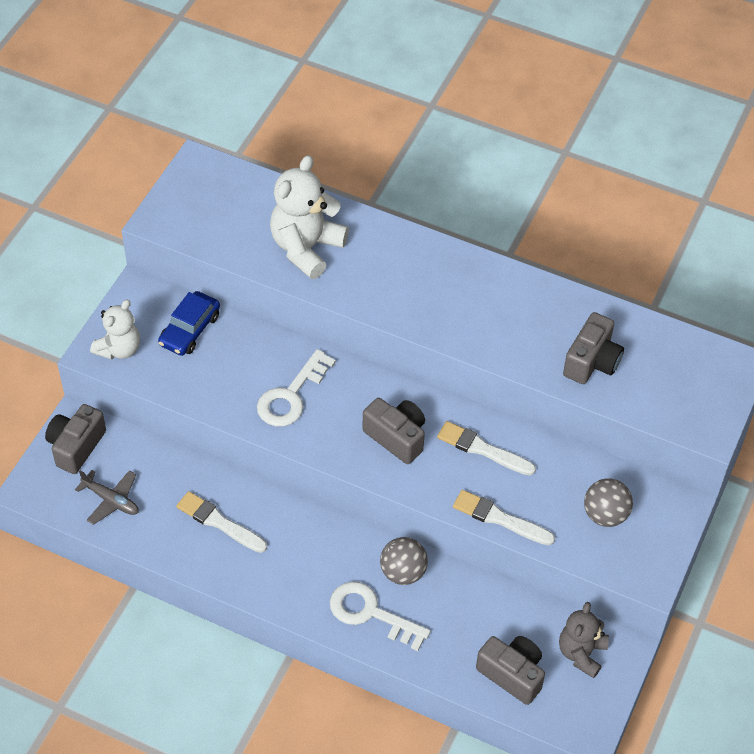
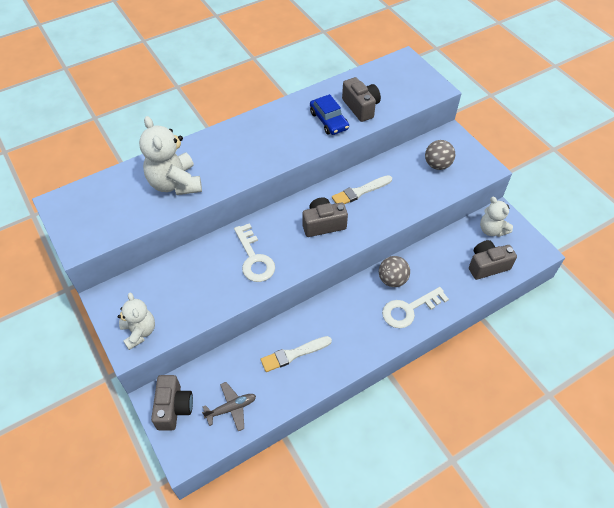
camera: 55 degrees left, 0 degrees up
(76, 446) = (173, 408): grey camera -> grey camera turned 150 degrees counterclockwise
(190, 330) = (161, 285): blue car -> blue car (329, 121)
(500, 518) = (410, 208): white brush -> none
(581, 653) = (492, 230): grey teddy bear -> white teddy bear

